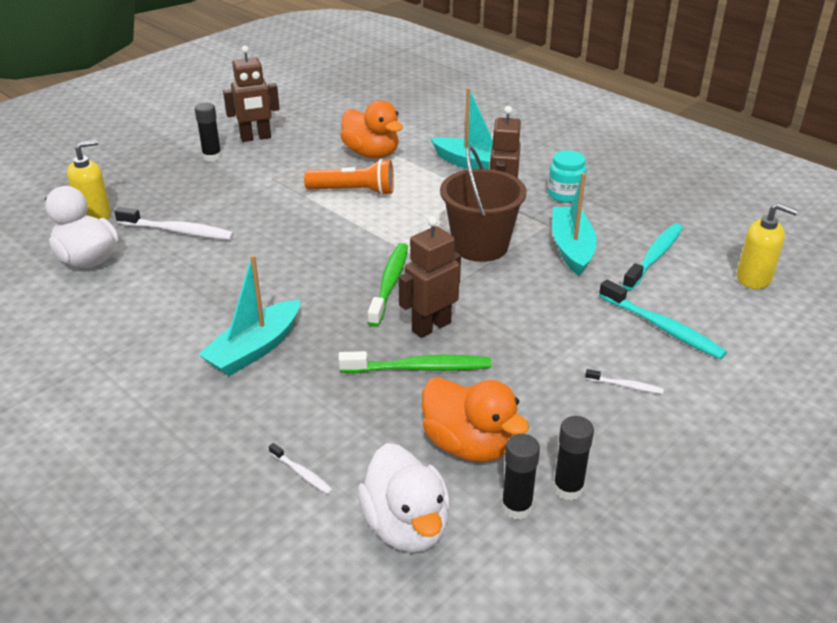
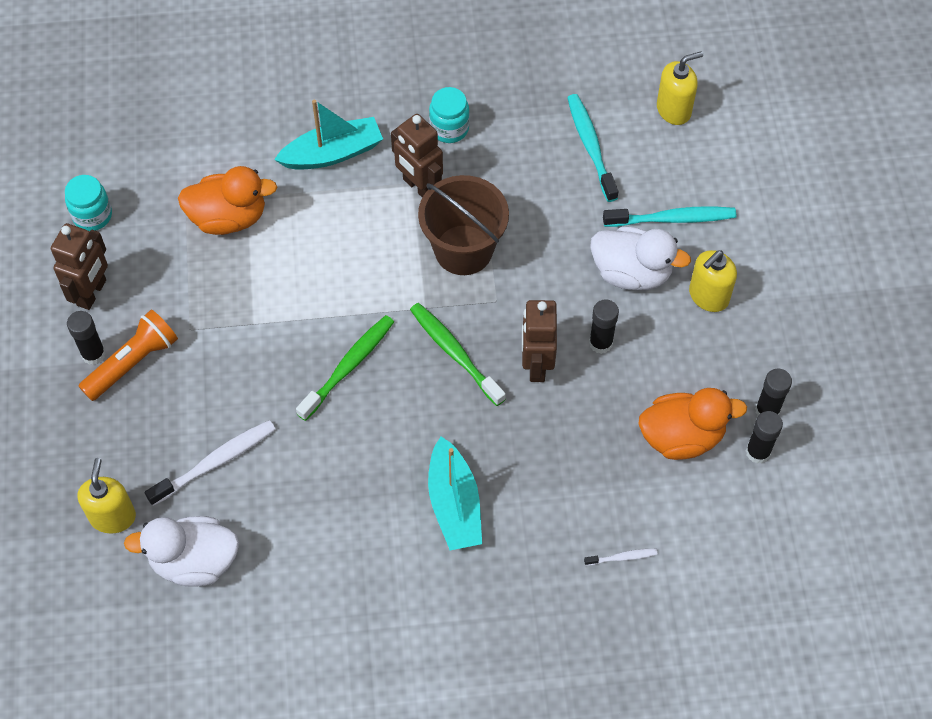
camera: 50 degrees left, 25 degrees up
(310, 115) = (92, 215): none -> turquoise jar
(353, 191) = (284, 279): orange flashlight -> orange flashlight (132, 363)
(406, 526) = (721, 526): white duck -> white duck (631, 273)
(419, 368) = (577, 408): green toothbrush -> green toothbrush (348, 366)
(496, 349) = (600, 343): none -> black glue stick
(571, 248) = (527, 190): turquoise boat -> none
(625, 386) = (708, 296): white toothbrush -> yellow soap dispenser

